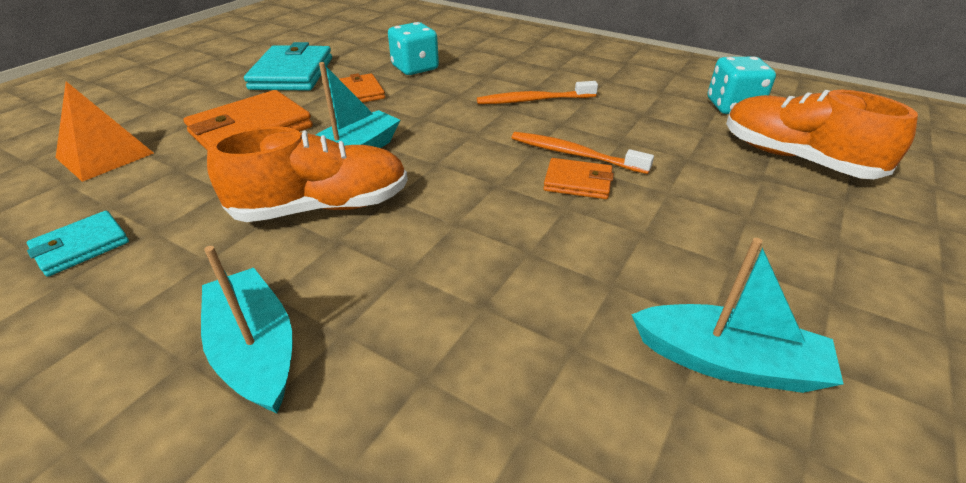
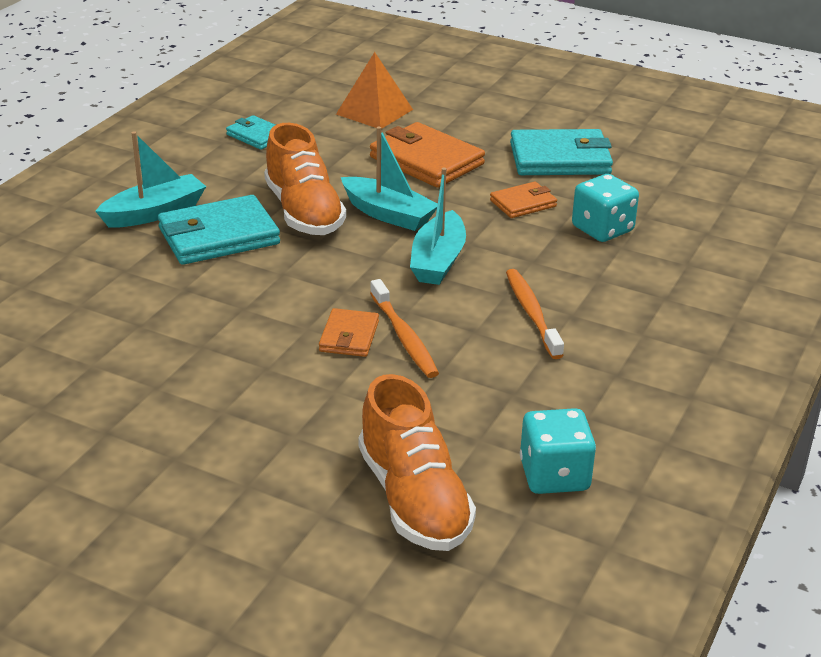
camera: 85 degrees right, 5 degrees down
(354, 276) = (219, 236): none -> turquoise wallet
(574, 154) = (404, 337): orange toothbrush -> orange toothbrush turned 135 degrees clockwise
(728, 362) = (116, 389): turquoise boat -> turquoise boat (438, 261)
(795, 158) = (414, 499): orange shoe -> orange shoe turned 120 degrees clockwise

